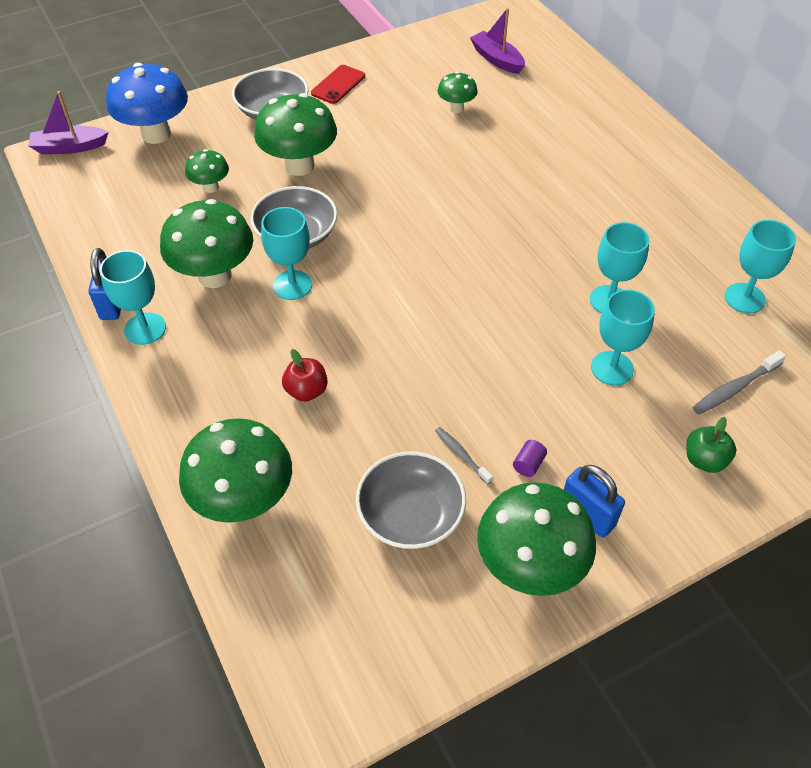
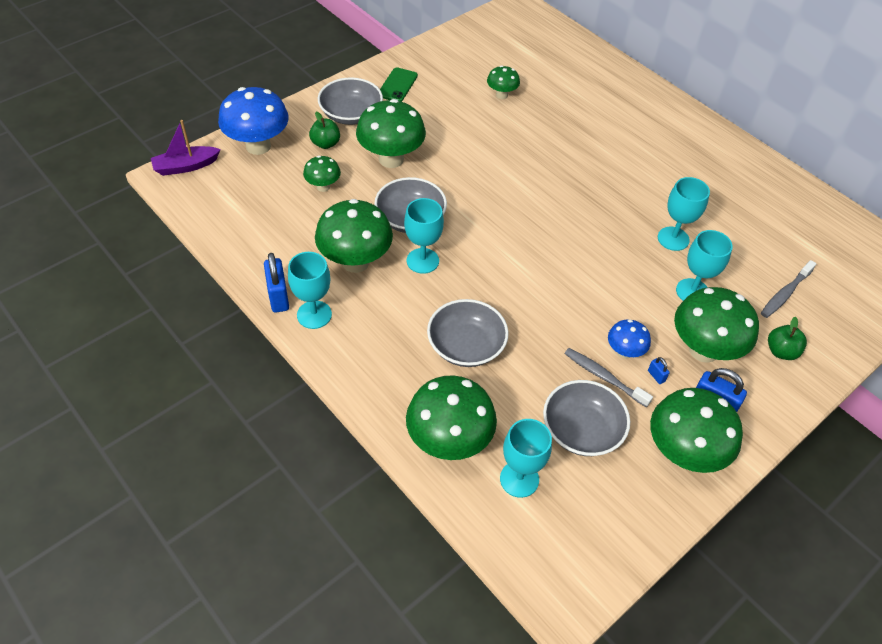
camera: 15 degrees left, 0 degrees up
(231, 140) = (325, 144): none -> green apple
(306, 391) = (466, 346): red apple -> grey bowl
(338, 85) = (397, 85): red phone -> green phone
(461, 454) = (603, 377): grey toothbrush -> grey toothbrush, size x1.53
(497, 59) = (520, 50): purple boat -> none
(498, 428) = (624, 352): none -> blue mushroom
(528, 464) = (656, 376): purple cylinder -> blue padlock
(601, 442) = (703, 350): none -> green mushroom
(744, 298) = (770, 223): turquoise goblet -> turquoise goblet (519, 479)

